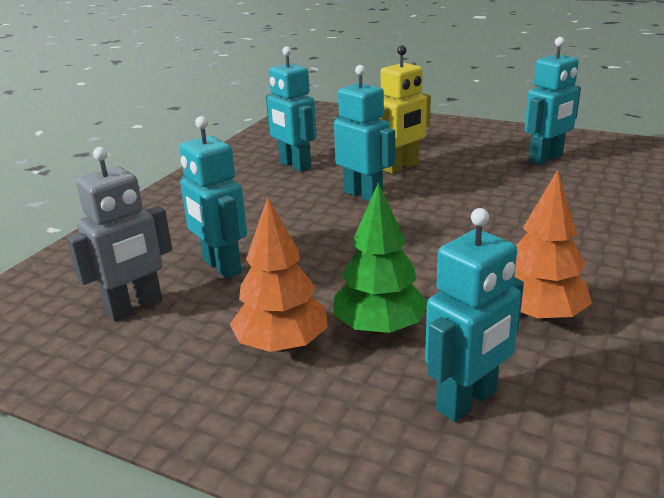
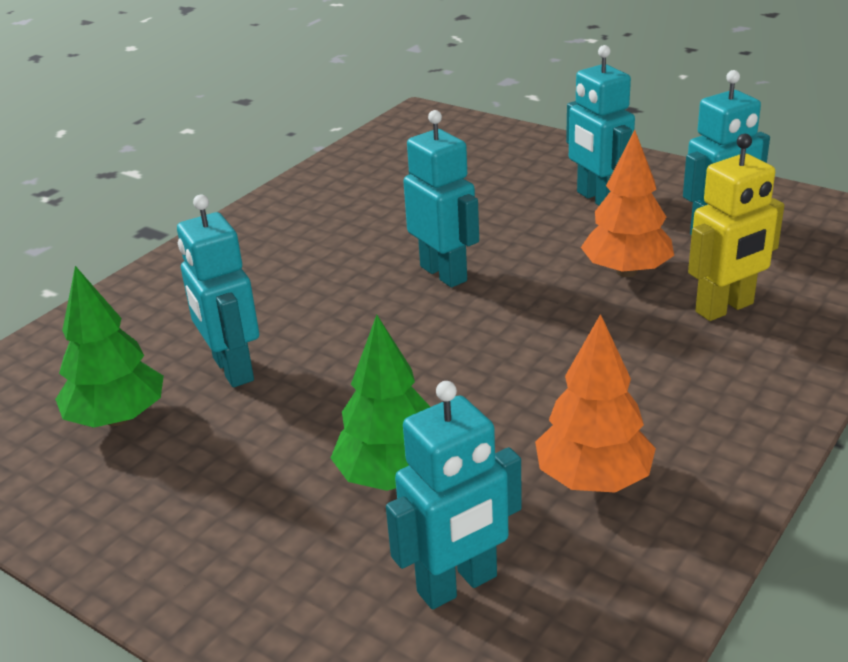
camera: 10 degrees right, 5 degrees up
(135, 308) = (117, 418): grey robot -> green tree
(282, 345) = (271, 487): orange tree -> orange tree (626, 271)
(294, 165) = (371, 216): turquoise robot -> turquoise robot (597, 199)
(401, 167) = (511, 231): yellow robot -> yellow robot (725, 308)

